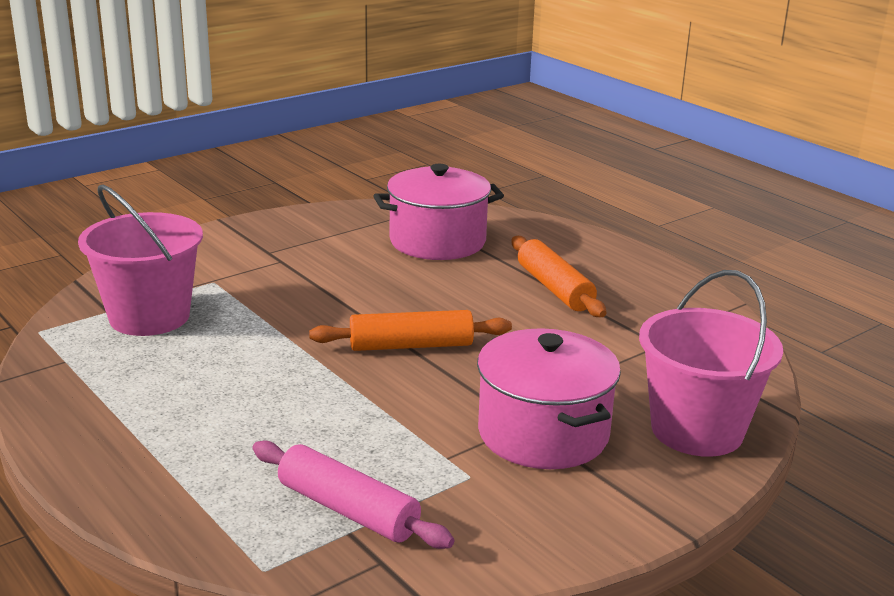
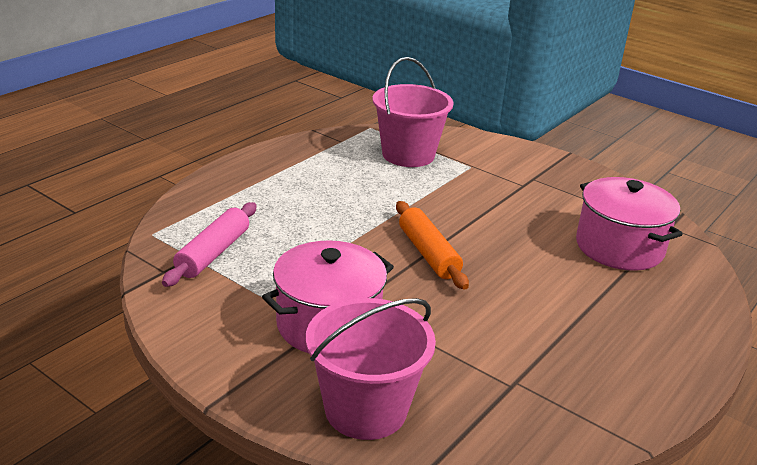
camera: 75 degrees right, 5 degrees up
(554, 288) = (579, 317): orange rolling pin -> none

